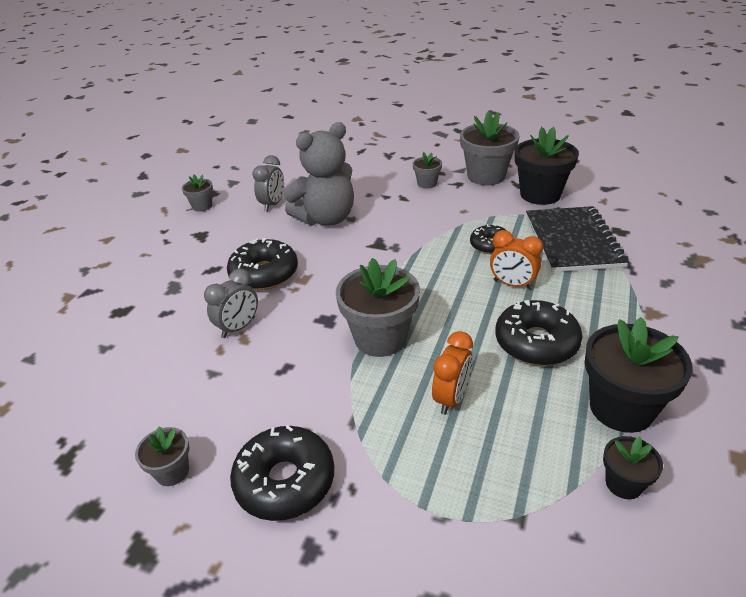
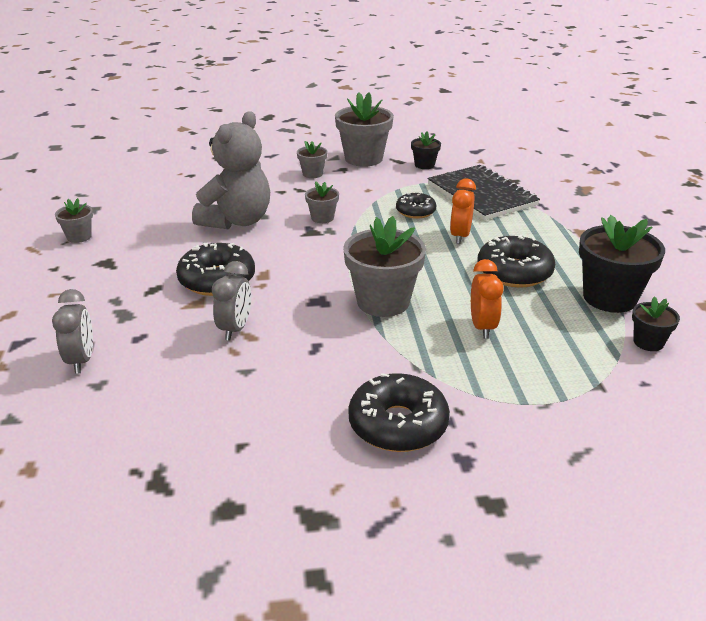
camera: 30 degrees left, 5 degrees down
(172, 471) = (284, 453): grey flower pot -> grey flower pot (322, 218)
(273, 204) = (164, 220): grey clock -> grey clock (81, 360)
(512, 284) = (460, 236): orange clock -> orange clock turned 105 degrees clockwise
(540, 194) = (424, 165): black flower pot -> black flower pot, size x0.51

